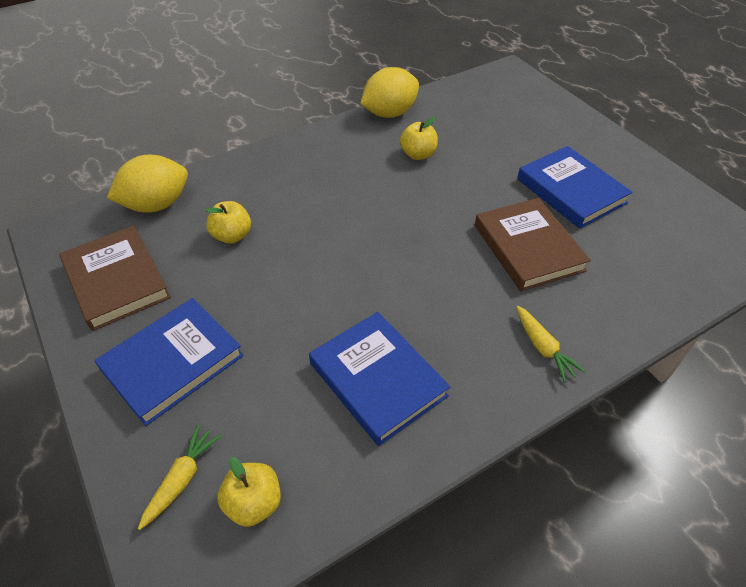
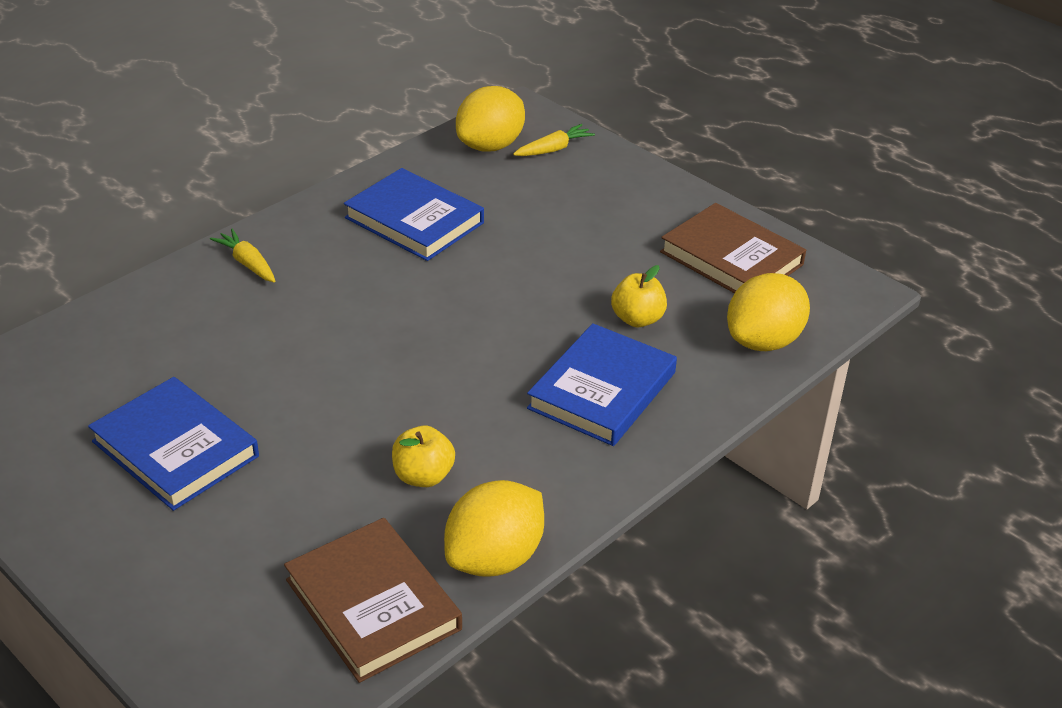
camera: 165 degrees right, 10 degrees down
(173, 363) = (615, 207): blue book -> blue book (602, 390)
(182, 479) = (553, 149): yellow carrot -> yellow carrot turned 135 degrees counterclockwise
(254, 503) = (490, 146): yellow apple -> yellow lemon
(528, 247) = (252, 358): brown book -> brown book (373, 604)

